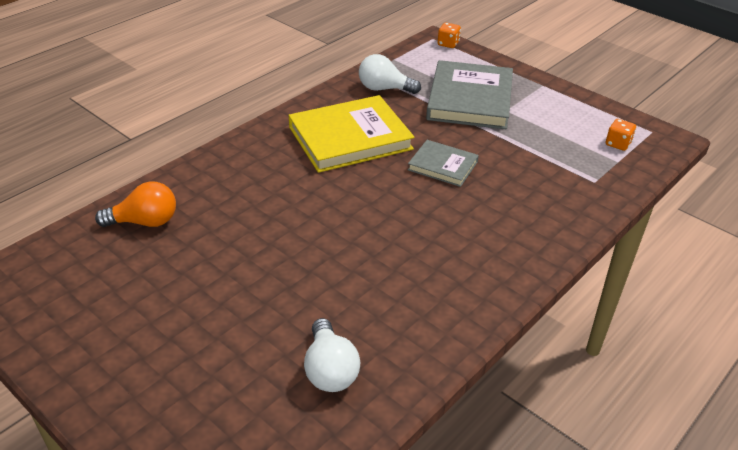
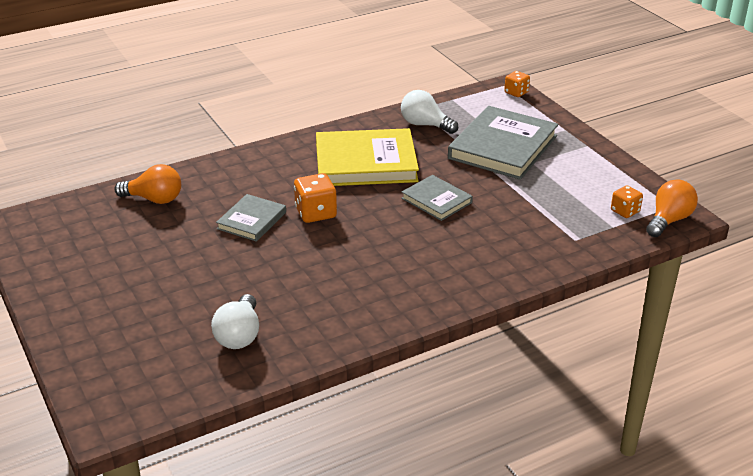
camera: 20 degrees right, 5 degrees down
(268, 225) = (251, 220): none -> grey book
(331, 203) = (316, 213): none -> orange dice
(660, 146) = (668, 220): none -> orange light bulb

